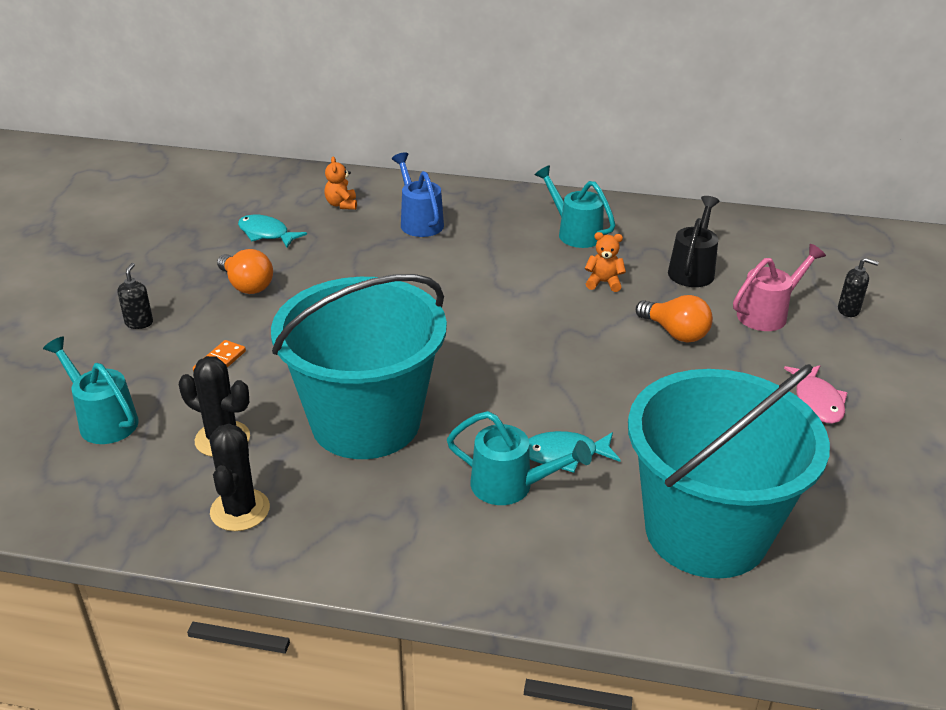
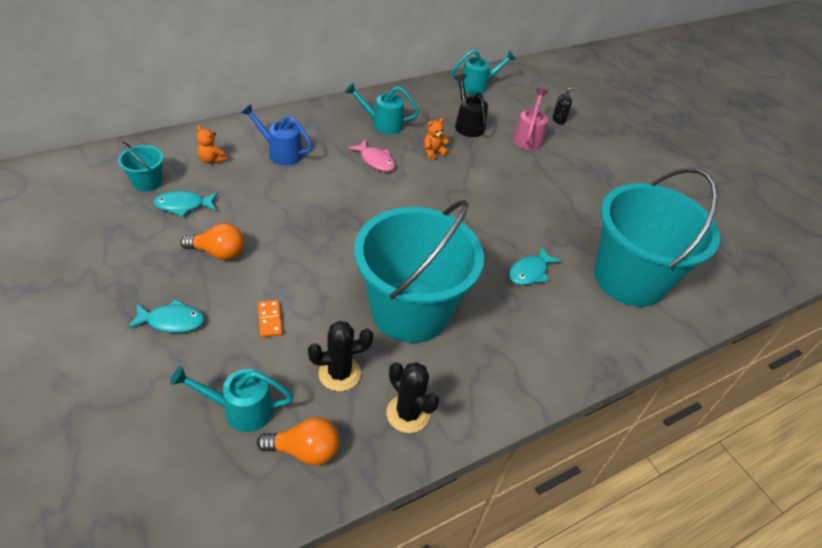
camera: 45 degrees left, 10 degrees up
(139, 323) = (172, 321): black soap dispenser -> turquoise fish
(259, 203) = (147, 182): none -> turquoise bucket
(510, 486) = (526, 306): turquoise watering can -> turquoise watering can (477, 86)
(675, 333) = (500, 169): orange light bulb -> orange light bulb (304, 450)
(817, 401) = (598, 180): pink fish -> pink fish (375, 160)

